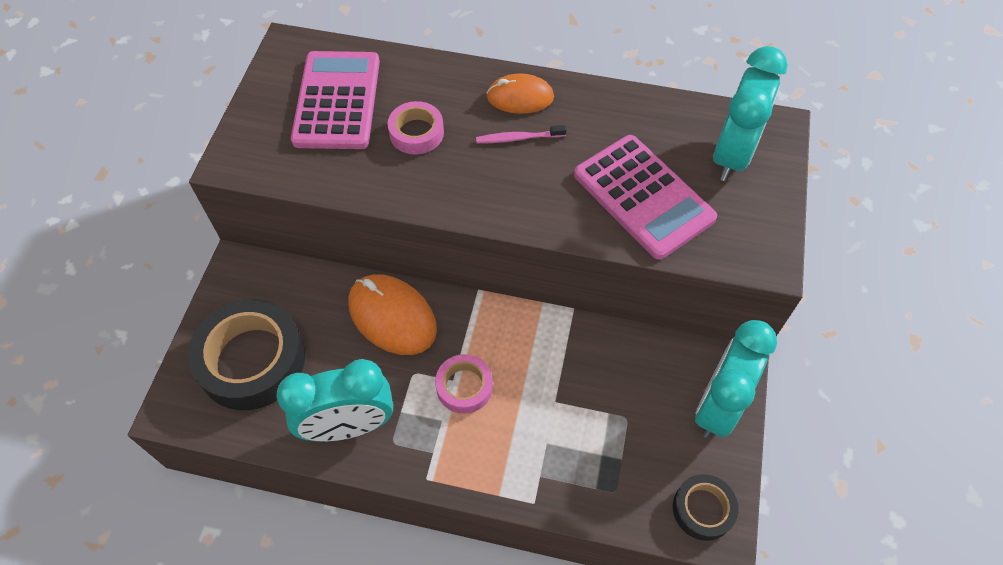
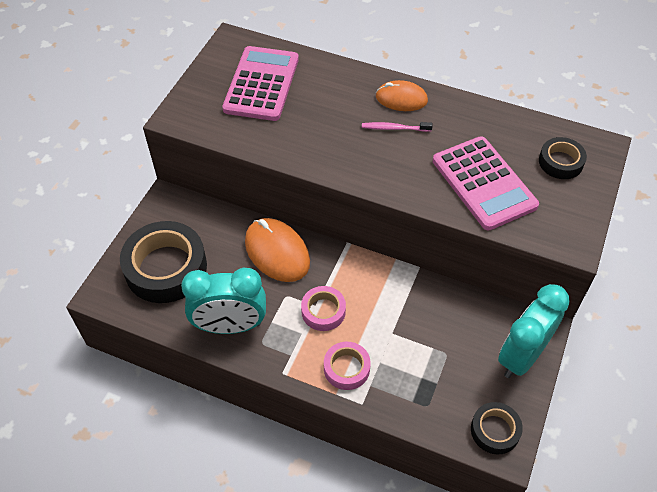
camera: 10 degrees right, 5 degrees down
(416, 133) = (317, 114): pink tape -> pink tape (346, 368)
(732, 155) = (560, 162): turquoise clock -> black tape

